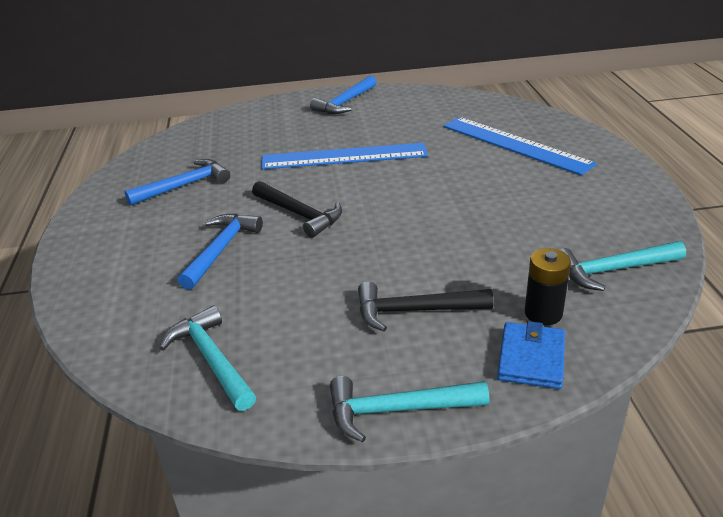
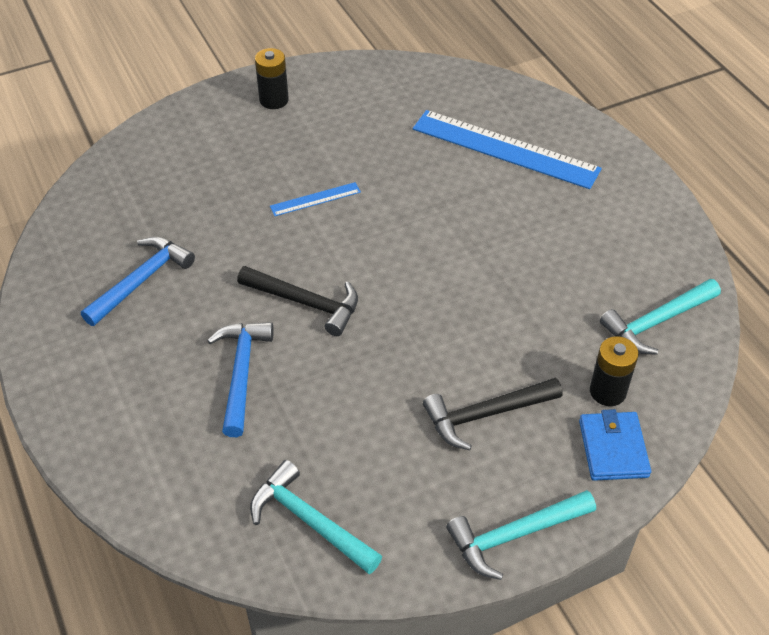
camera: 20 degrees left, 15 degrees up
(344, 156) = (315, 199): blue ruler -> blue ruler, size x0.46
(345, 103) = (274, 100): blue hammer -> black battery

